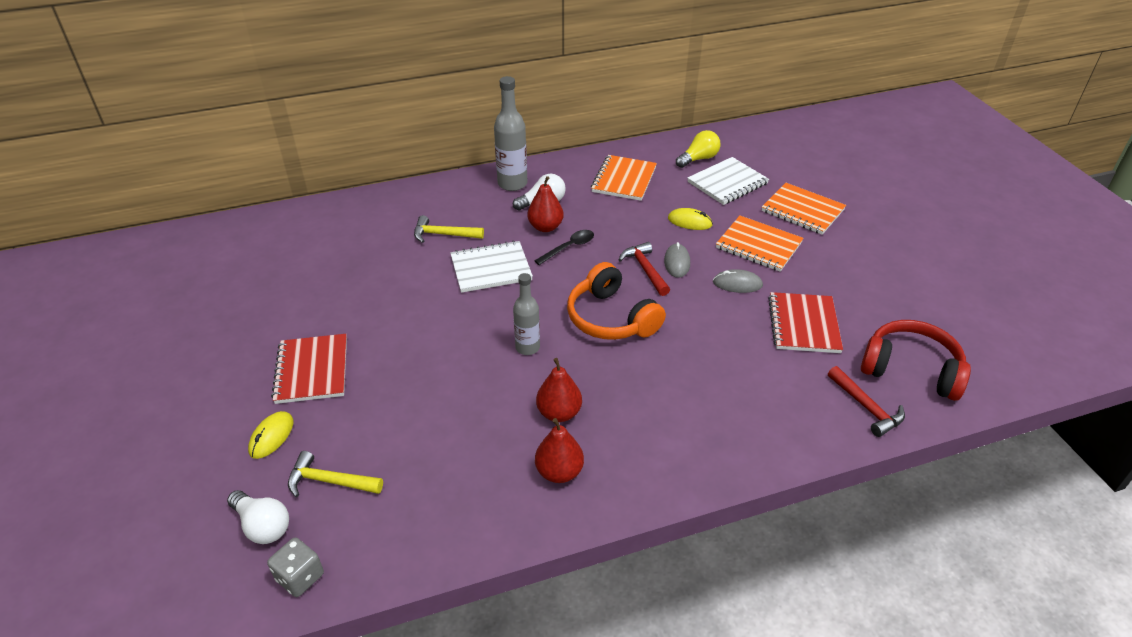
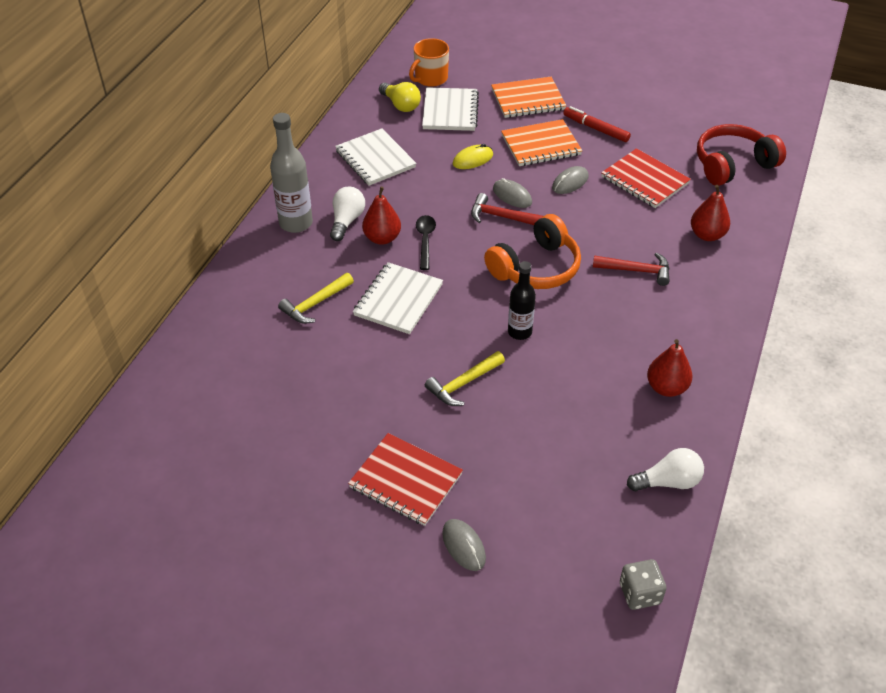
camera: 50 degrees left, 5 degrees up
(263, 526) = (564, 596): white light bulb -> white light bulb (668, 482)
(271, 436) = (463, 546): yellow mouse -> grey mouse
(330, 481) = (554, 529): yellow hammer -> yellow hammer (463, 384)
(527, 347) = (519, 332): grey bottle -> black bottle
(559, 413) = (608, 354): red pear -> red pear (707, 235)
(611, 318) = (536, 268): orange headphones -> orange headphones turned 45 degrees counterclockwise
(624, 180) = (375, 159): orange notebook -> white notebook
(698, 159) = (401, 105): yellow light bulb -> yellow light bulb turned 135 degrees clockwise
(749, 155) = (430, 78): none -> orange mug
(825, 263) = (596, 129): none -> red marker
(866, 407) = (745, 206): red hammer -> red hammer (636, 270)

